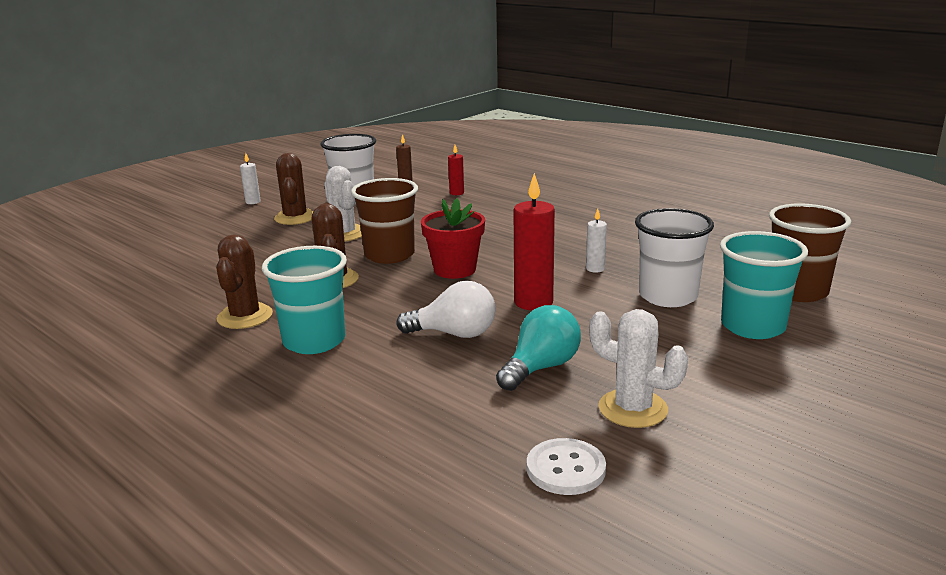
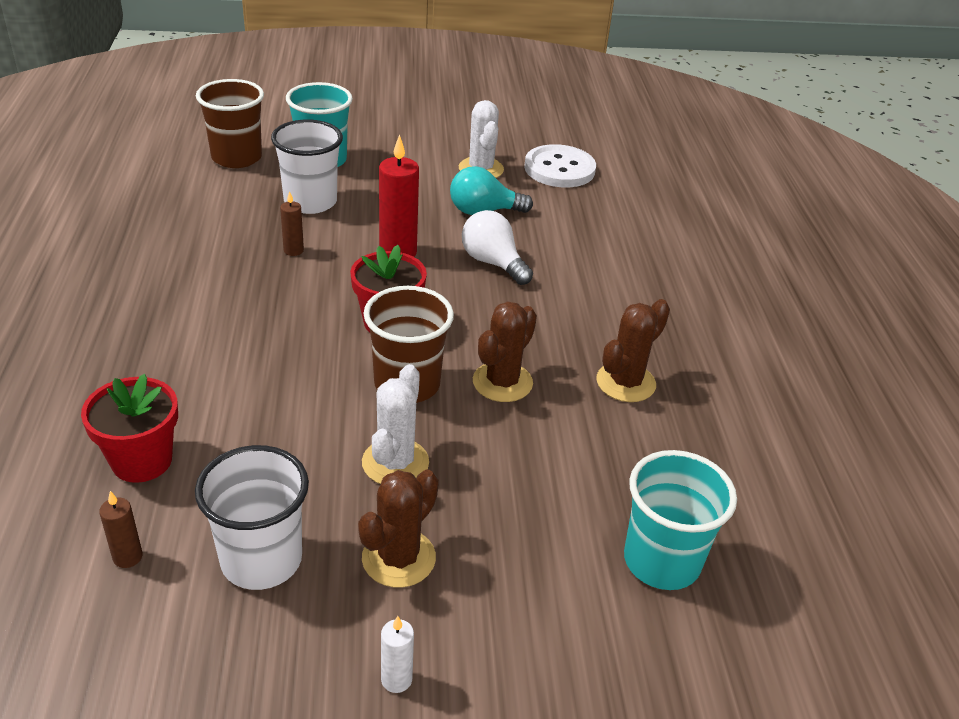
camera: 140 degrees left, 15 degrees up
(314, 341) = (595, 318): turquoise cup -> turquoise cup (661, 561)
(456, 193) = (142, 461): red candle -> red flower pot
(565, 469) = (559, 169): white button -> white button, size x1.53
(595, 269) = (293, 250): white candle -> brown candle

